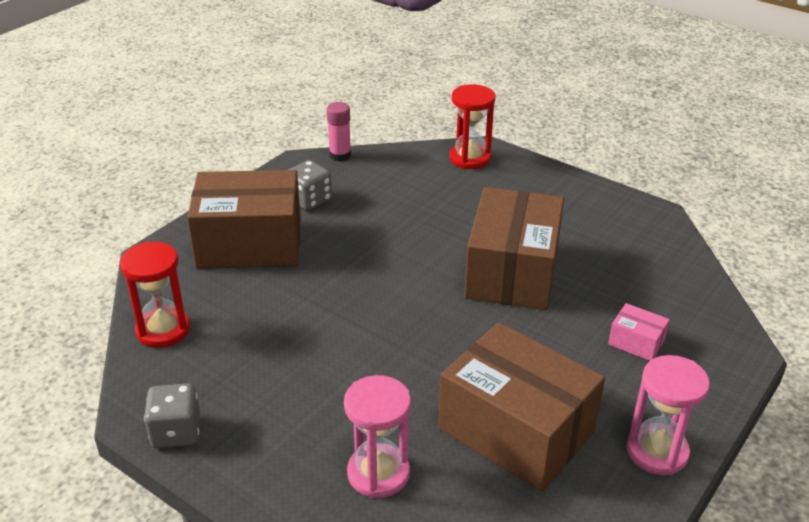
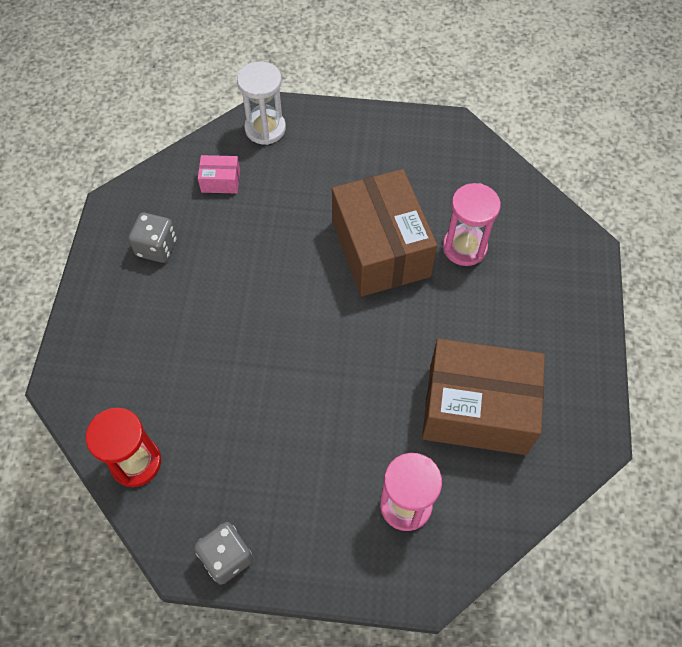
camera: 30 degrees left, 25 degrees up
(250, 243) = (139, 326): brown box -> none
(340, 155) = (146, 177): pink glue stick -> none
(470, 158) = (265, 129): red hourglass -> white hourglass
(636, 342) = (512, 276): pink box -> pink box (220, 181)
(657, 452) = (580, 375): pink hourglass -> pink hourglass (464, 247)

